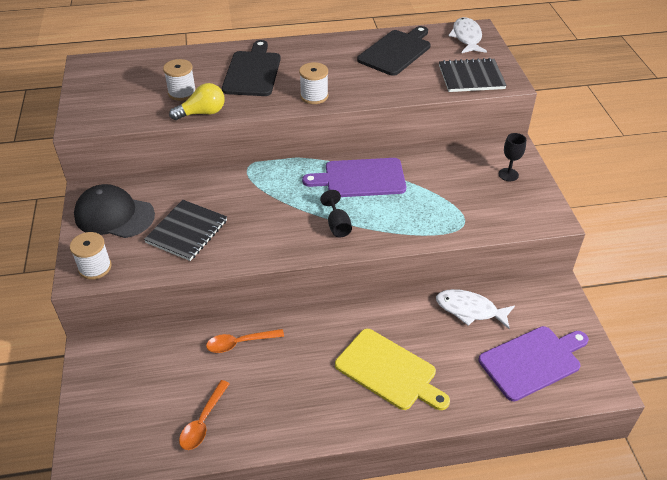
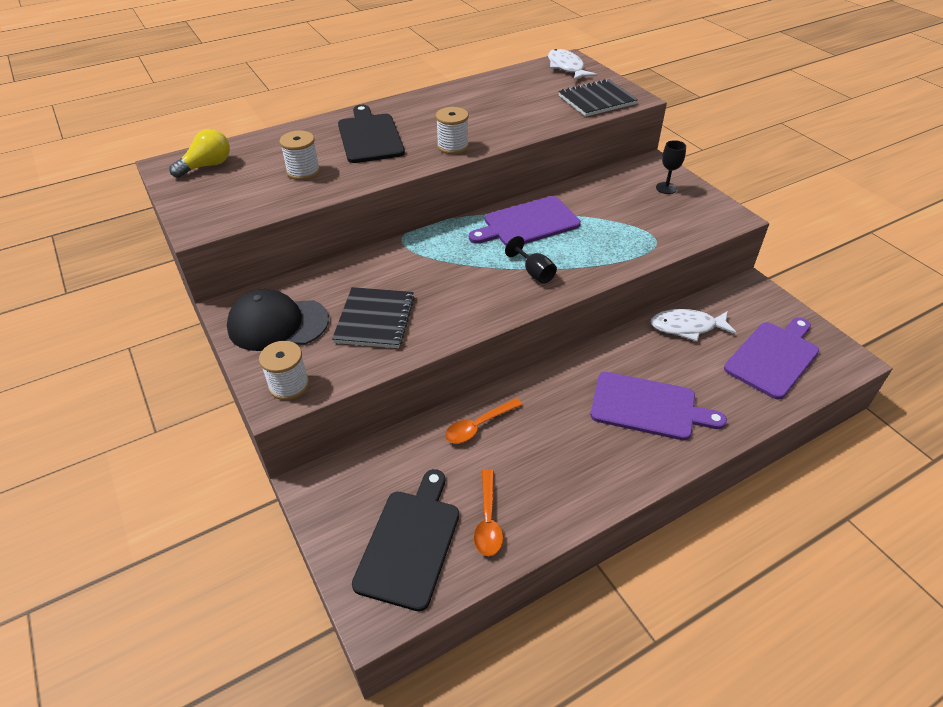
camera: 20 degrees left, 0 degrees up
(202, 113) = (341, 186): yellow light bulb -> yellow light bulb (207, 166)
(389, 371) = (648, 407): yellow cutting board -> purple cutting board
(396, 51) = (507, 91): black cutting board -> black cutting board (410, 543)

